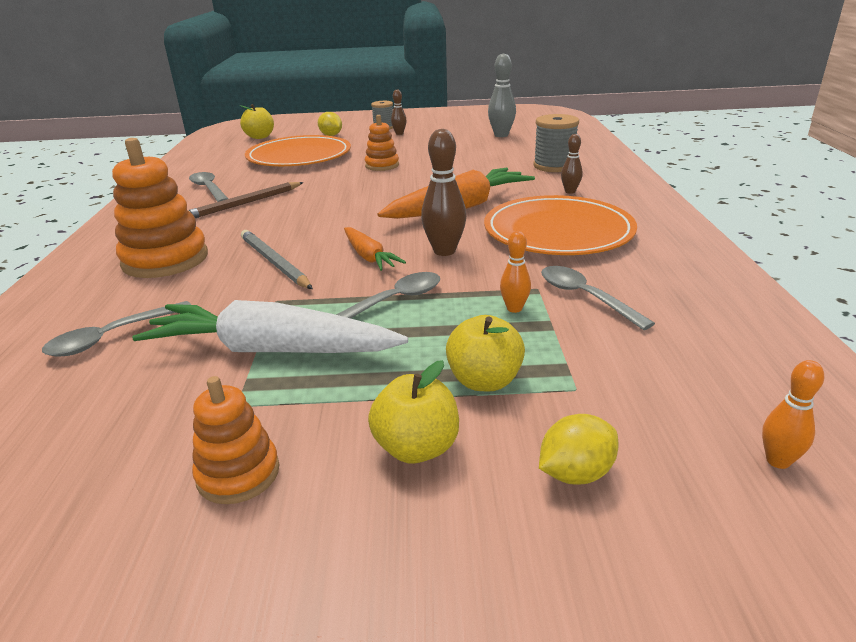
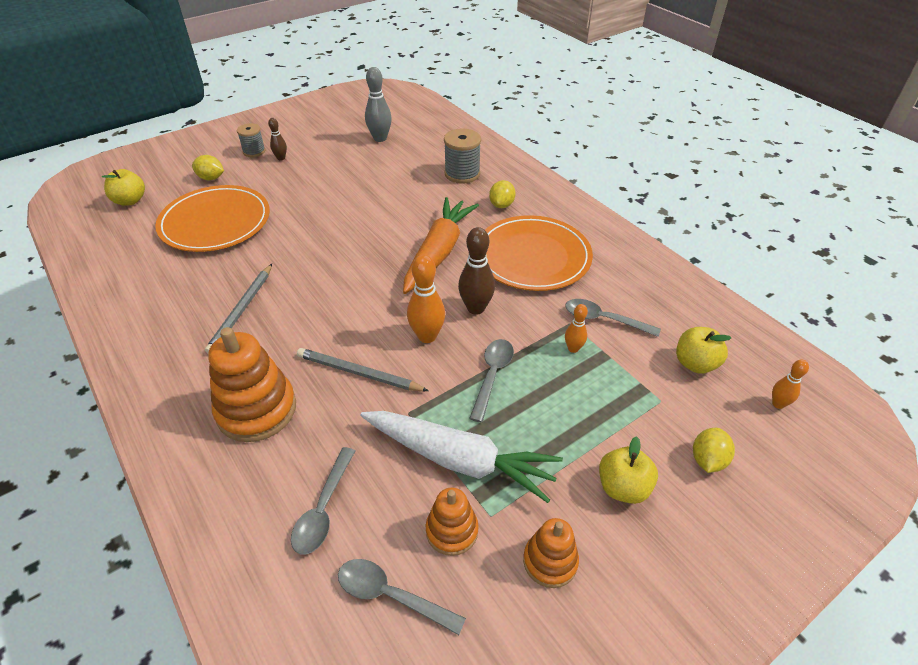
camera: 35 degrees left, 15 degrees up
(209, 189) = (176, 301): grey spoon -> grey spoon (391, 595)
(244, 203) = (242, 310): brown pencil -> grey pencil
(271, 350) = (459, 460): white carrot -> white carrot turned 135 degrees counterclockwise
(369, 257) = (427, 336): orange carrot -> orange bowling pin
(382, 165) = (315, 214): orange stacking toy -> orange stacking toy (452, 531)
(484, 381) = (611, 419): yellow apple -> yellow apple (695, 363)
(570, 191) = (501, 205): brown bowling pin -> yellow lemon

